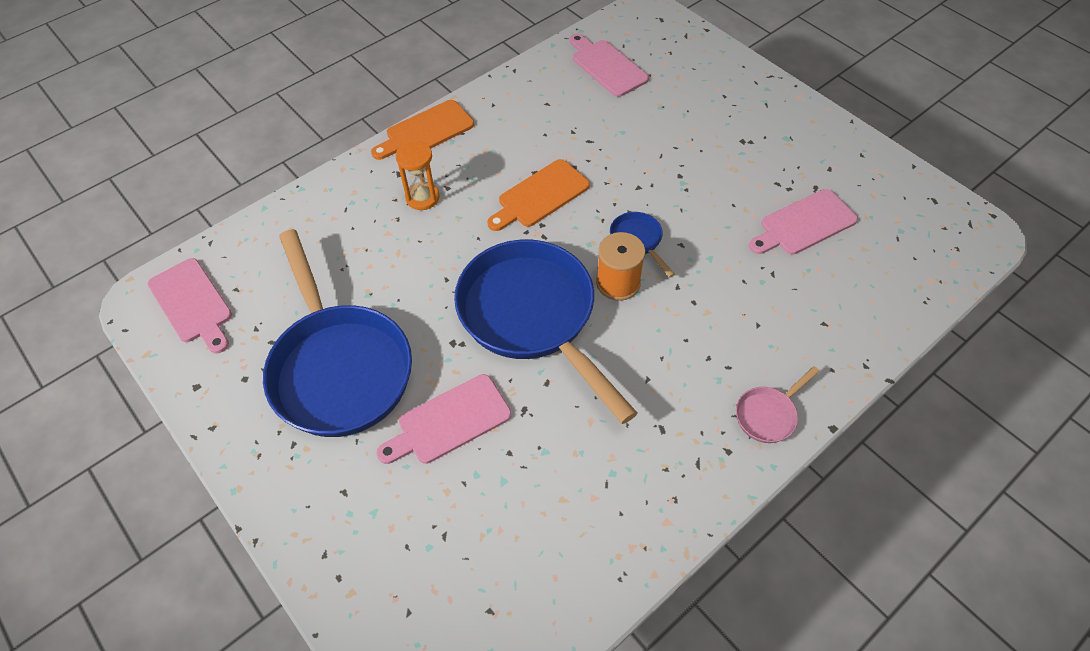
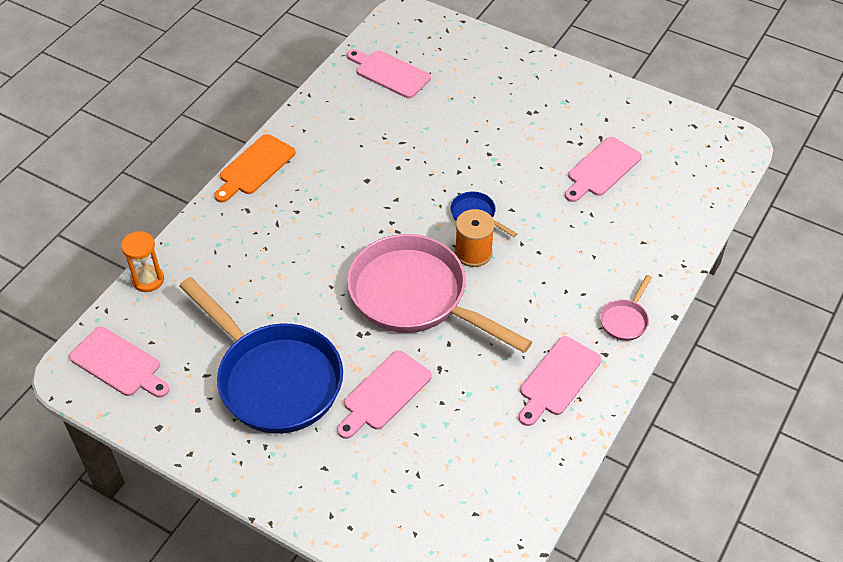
camera: 20 degrees left, 5 degrees down
(422, 197) = (279, 225): orange hourglass -> orange hourglass (148, 280)
(532, 317) = (416, 297): blue pan -> pink pan
(540, 196) = (379, 199): orange cutting board -> none
(657, 466) = (557, 379): none -> pink cutting board

